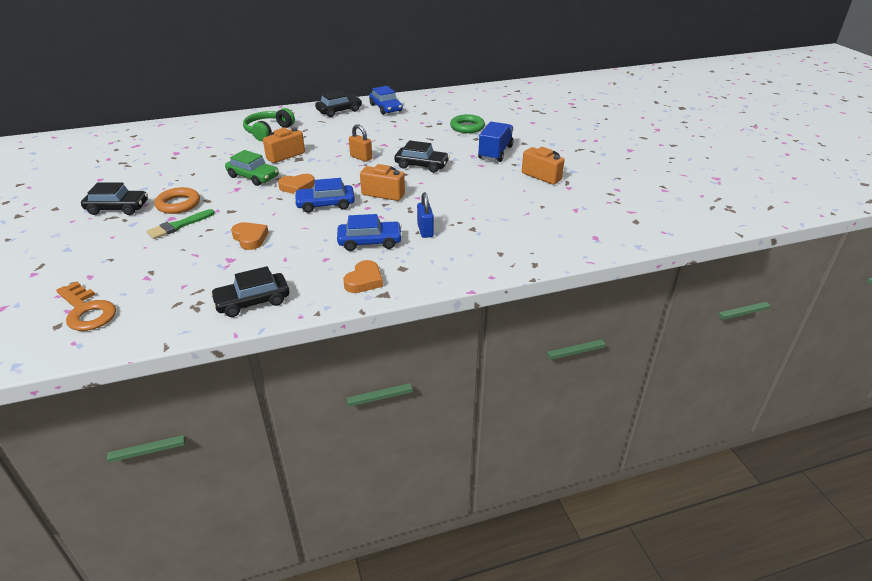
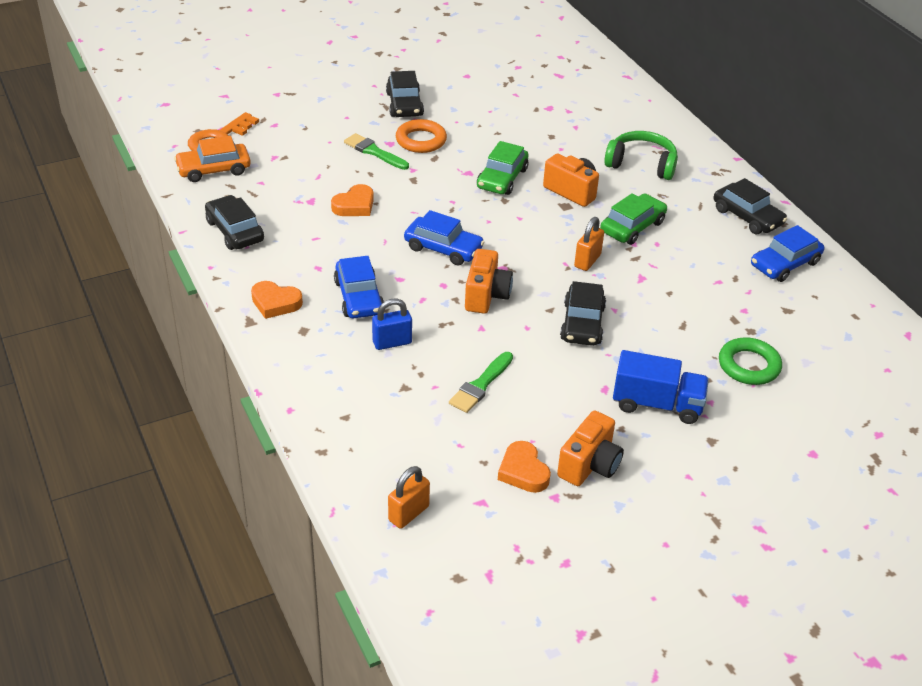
camera: 80 degrees right, 5 degrees up
(141, 314) = (214, 169): none -> orange car
(297, 187) = (483, 218): orange heart -> orange heart (523, 471)
(325, 204) = (443, 248): blue car -> blue car turned 135 degrees clockwise
(333, 141) = (632, 227): none -> green car
(474, 202) = (480, 385): none -> green brush
(588, 234) = (408, 513): none -> orange padlock

